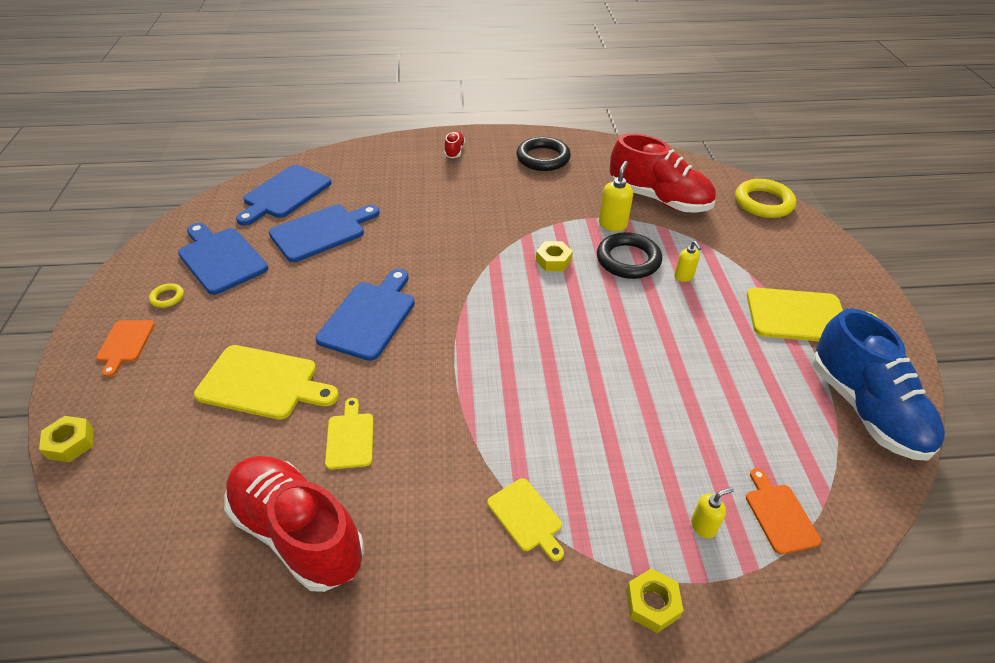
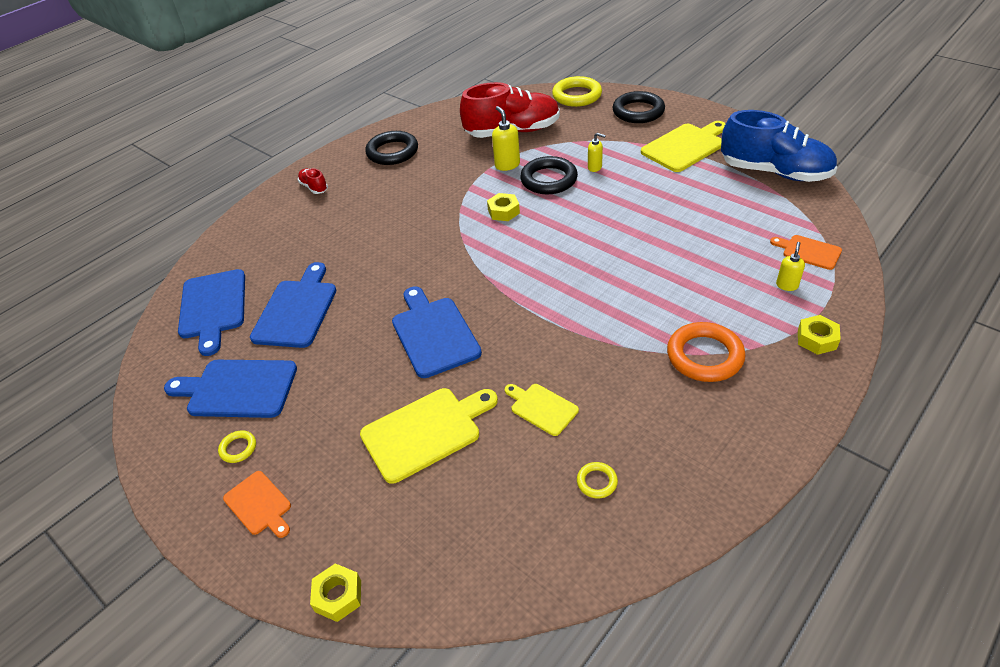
camera: 40 degrees left, 0 degrees up
(297, 532) = (597, 482): red shoe -> yellow ring
(526, 517) = (704, 356): yellow cutting board -> orange ring
(803, 253) = (638, 111): none -> black ring

